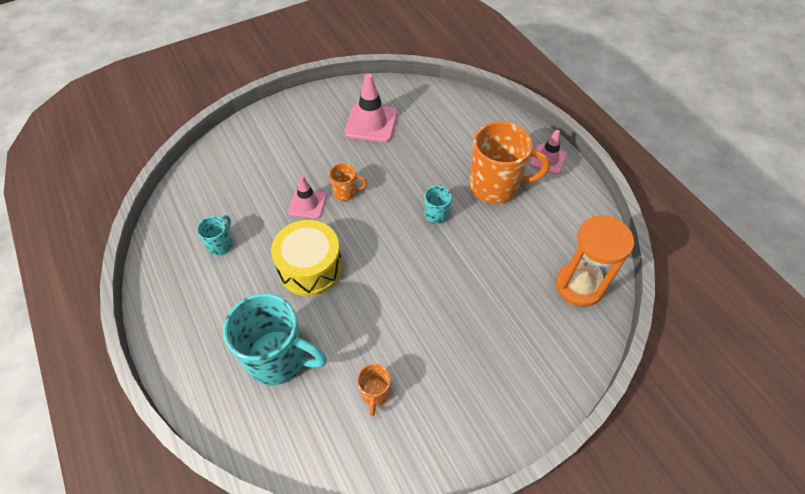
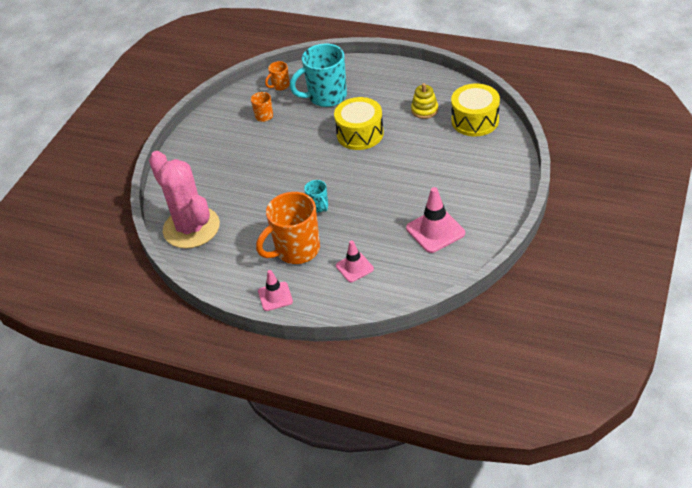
camera: 145 degrees right, 10 degrees down
(203, 194) = (475, 120): none -> yellow drum
(221, 244) = (424, 110): turquoise mug -> yellow stacking toy
(307, 204) = (406, 158): pink traffic cone -> pink traffic cone (354, 267)
(346, 192) = (391, 179): orange mug -> orange mug (280, 86)
(579, 286) = (191, 228): orange hourglass -> pink cactus

